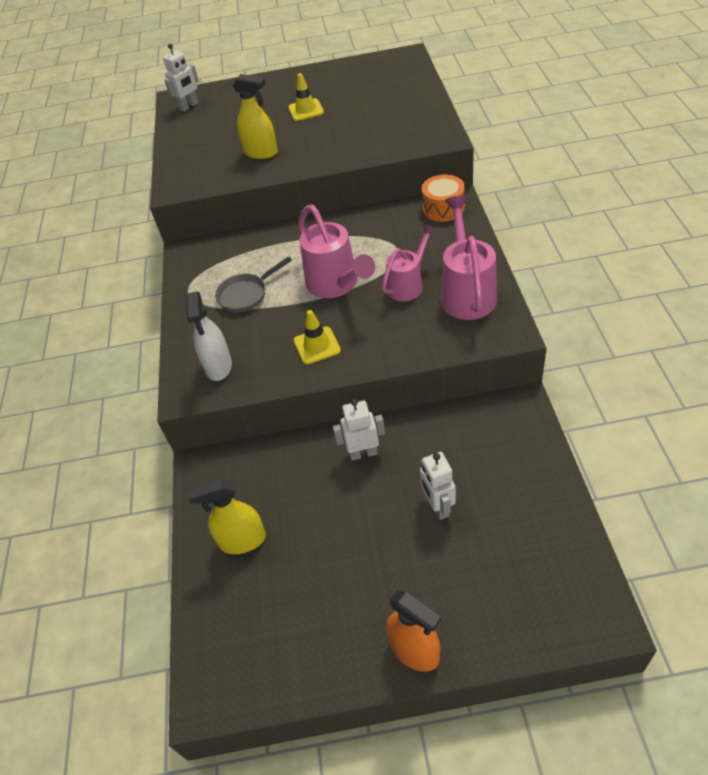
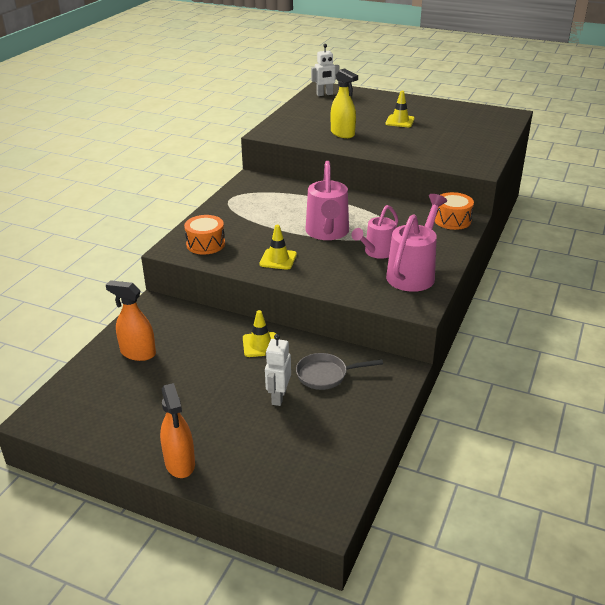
camera: 25 degrees right, 15 degrees down
(218, 366) = (205, 244): white spray bottle -> orange drum
(242, 540) = (138, 353): yellow spray bottle -> orange spray bottle
(246, 294) = (263, 215): grey pan -> grey pan (326, 375)
(363, 453) = (260, 345): white robot -> yellow traffic cone
(408, 285) = (376, 252): pink watering can -> pink watering can turned 150 degrees clockwise

